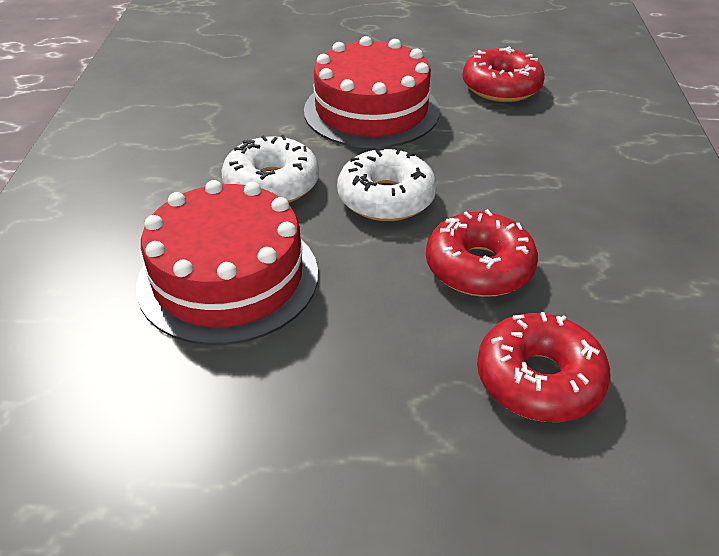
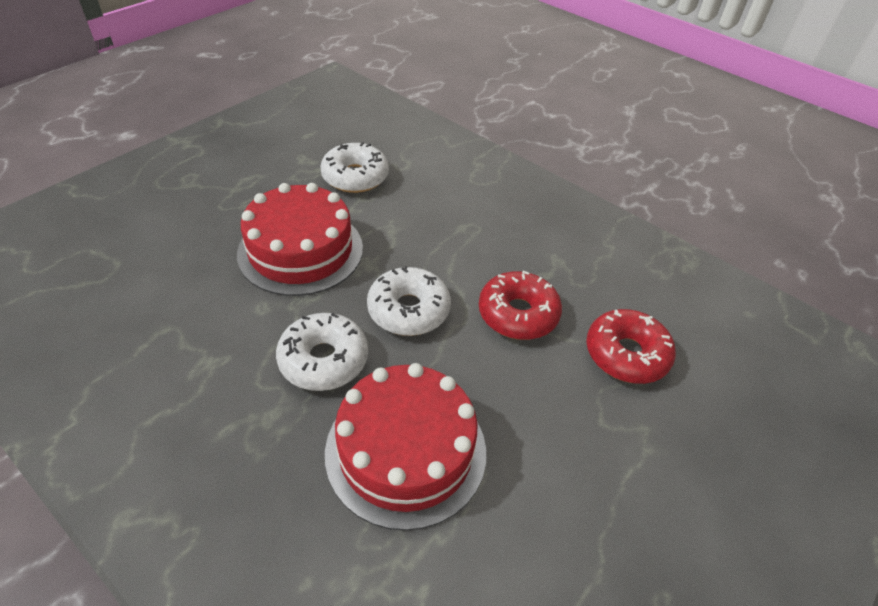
camera: 55 degrees left, 5 degrees up
(501, 87) = (355, 177): red donut -> white donut

